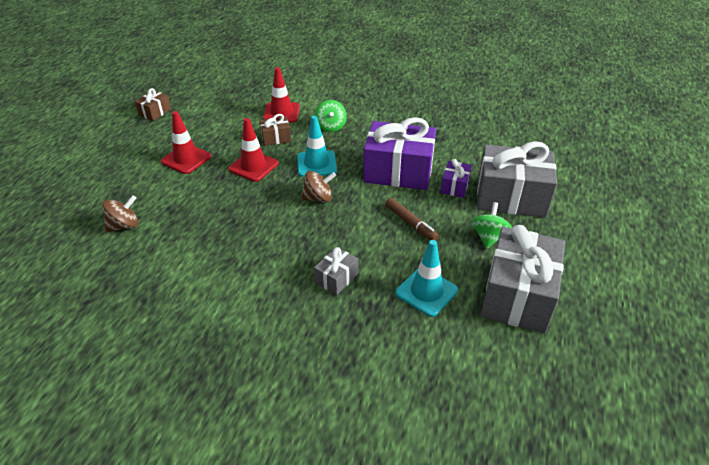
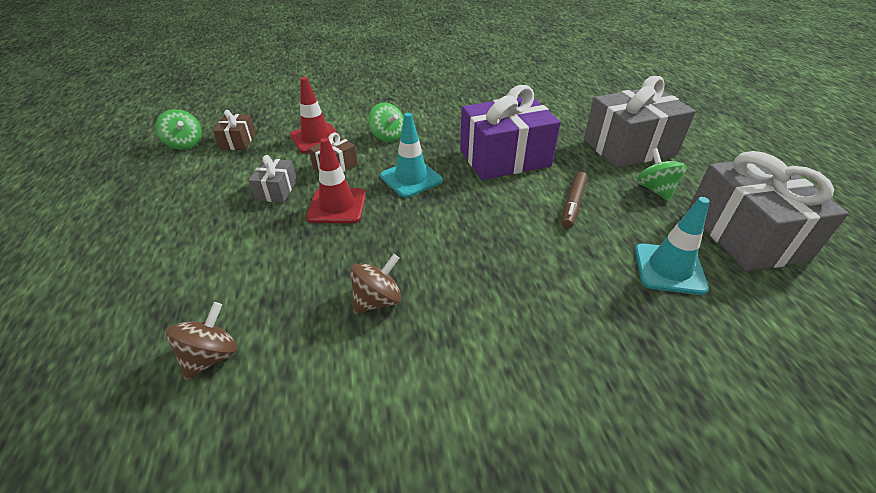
camera: 30 degrees left, 0 degrees up
(155, 112) = (137, 185): brown gift -> brown gift (238, 141)
(186, 159) = (235, 227): red traffic cone -> none
(199, 91) = (185, 144): none -> green spinning top
(318, 198) = (451, 214): brown spinning top -> brown spinning top (377, 300)
(336, 278) = (567, 297): grey gift -> grey gift (276, 190)
(410, 223) = (573, 204): brown marker -> brown marker turned 90 degrees clockwise
(454, 186) = (571, 154): purple gift -> none

